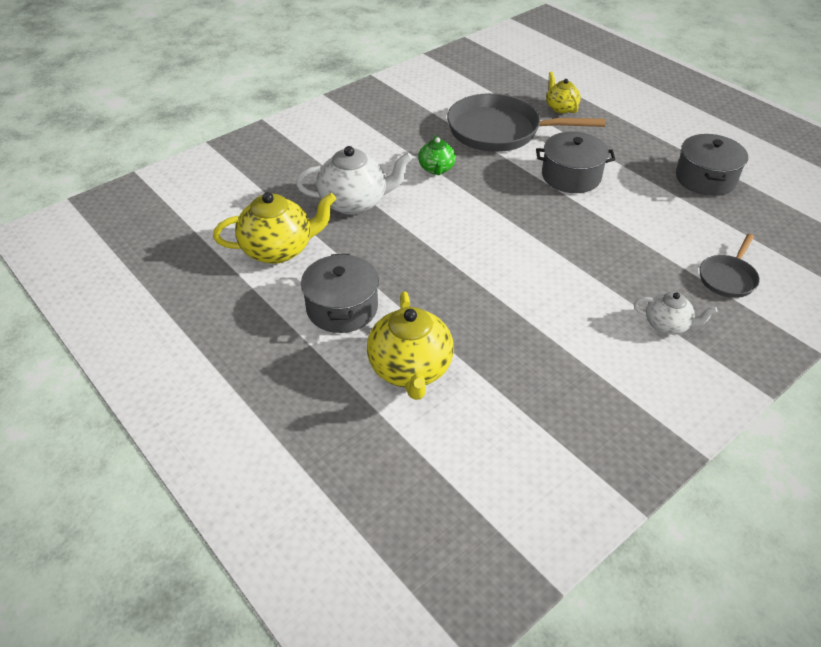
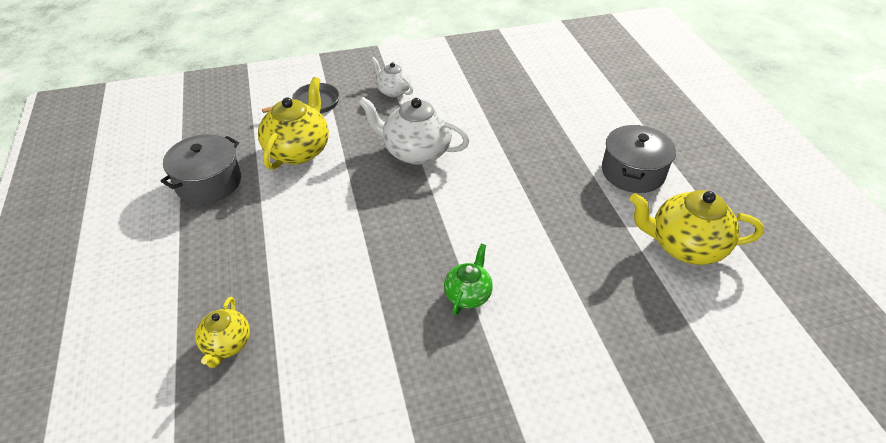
camera: 155 degrees left, 0 degrees up
(354, 202) = (587, 278): white teapot -> white teapot (415, 151)
(410, 369) = (593, 117): yellow teapot -> yellow teapot (298, 150)
(500, 131) = (344, 330): grey pan -> none
(571, 176) = (330, 230): grey pot -> none

